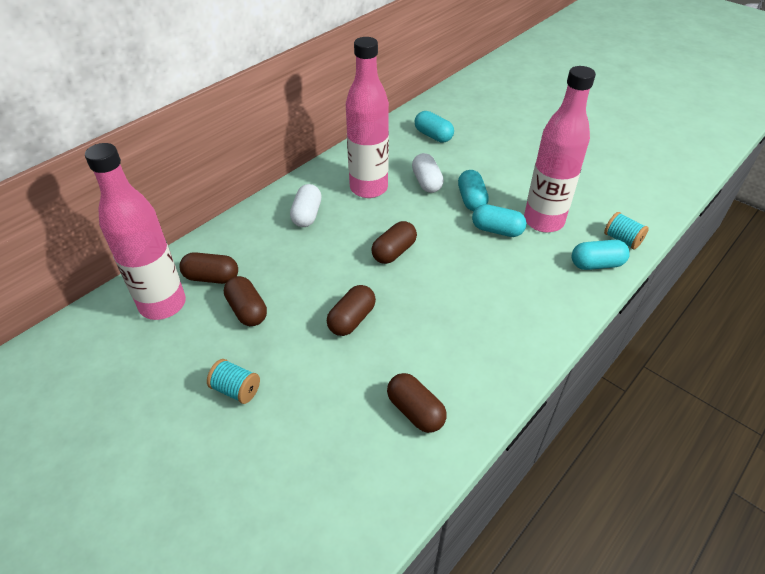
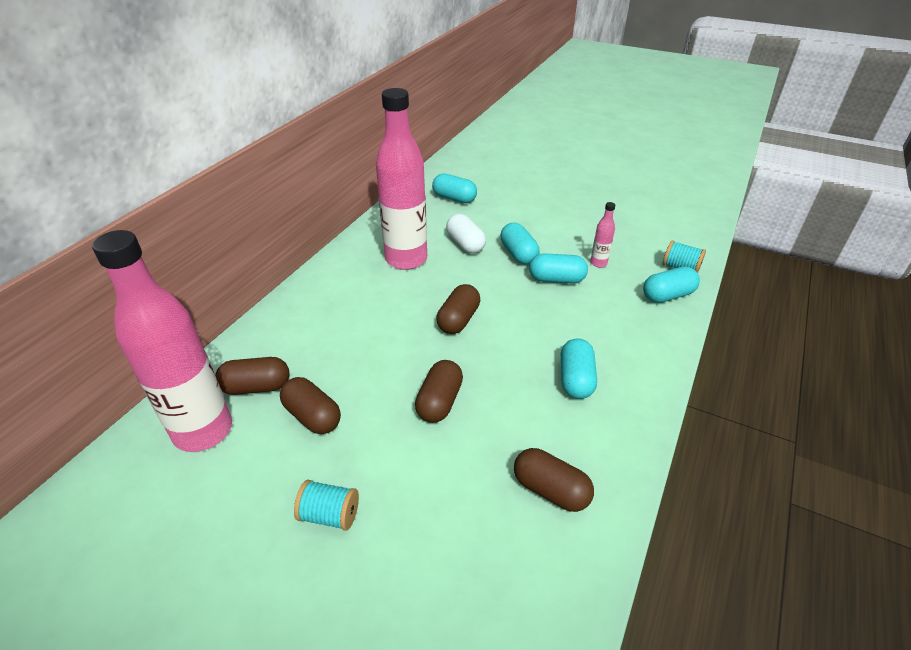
camera: 15 degrees left, 5 degrees down
(307, 215) = (347, 298): white capsule -> none
(475, 324) = (575, 379): none -> turquoise capsule
(543, 221) = (598, 263): pink bottle -> pink bottle, size x0.40

